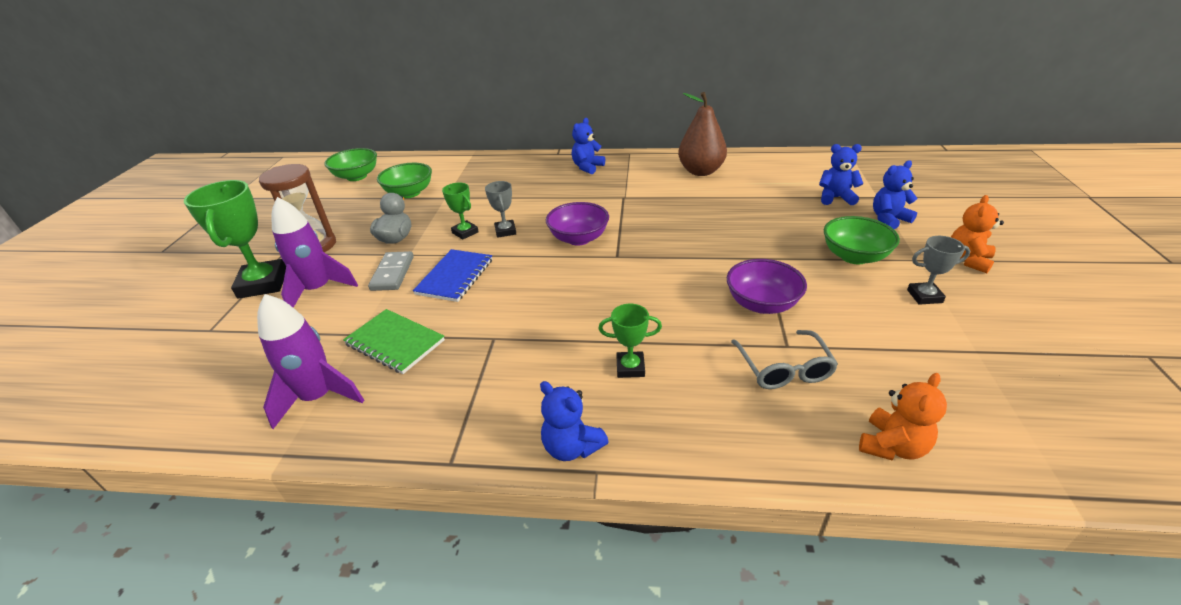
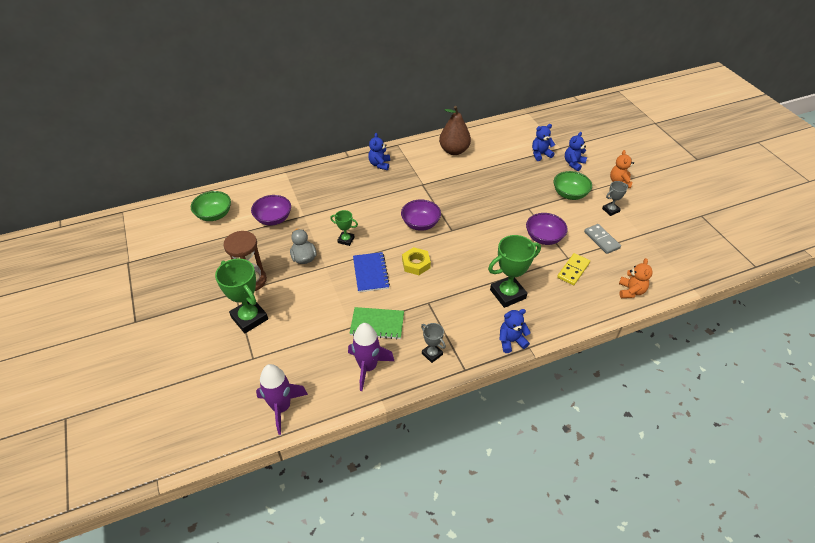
camera: 30 degrees left, 10 degrees up
(318, 290) = (293, 309): purple rocket -> purple rocket (281, 407)
(392, 273) = (329, 283): grey domino -> grey domino (601, 240)
(409, 193) = (273, 219): green bowl -> purple bowl
(505, 231) = (371, 231): grey trophy -> grey trophy (432, 354)
(525, 283) = (416, 264): none -> yellow nut
(572, 447) = (511, 341): blue teddy bear -> blue teddy bear turned 150 degrees clockwise
(630, 367) = (507, 294): green trophy -> green trophy, size x1.87
(784, 369) = (573, 270): grey glasses -> yellow domino

